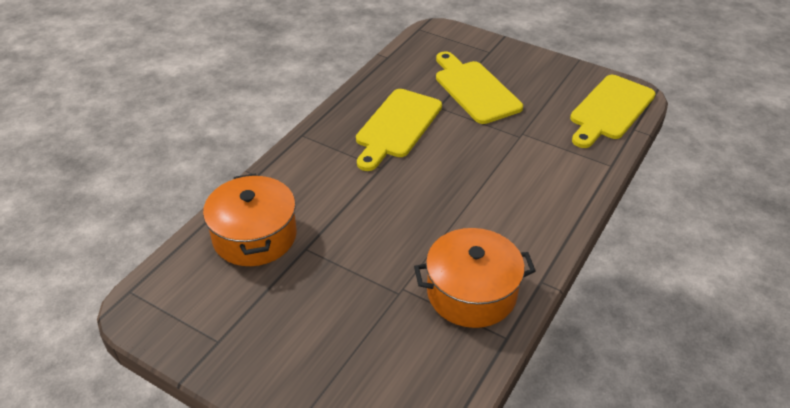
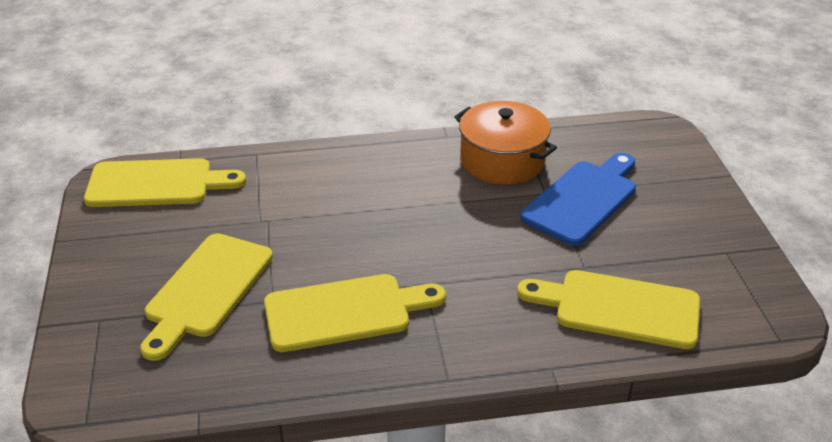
camera: 130 degrees left, 5 degrees down
(254, 236) = (619, 308): orange pot -> yellow cutting board
(370, 304) = (583, 199): none -> blue cutting board

